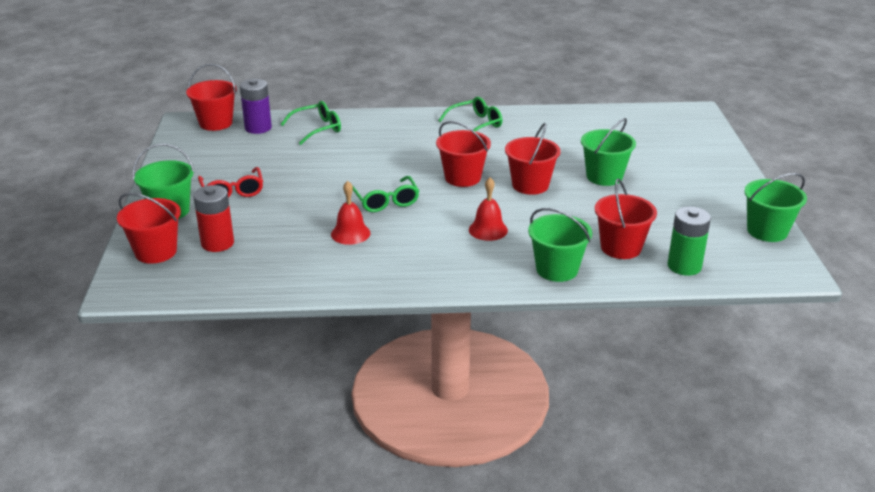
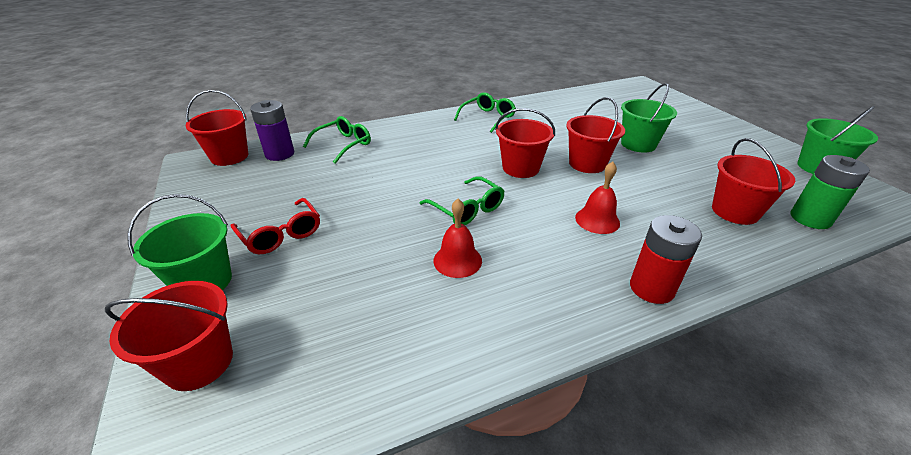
camera: 20 degrees left, 5 degrees up
(217, 243) = (291, 320): red battery -> red battery (651, 288)
(557, 269) = (711, 253): green bucket -> none

